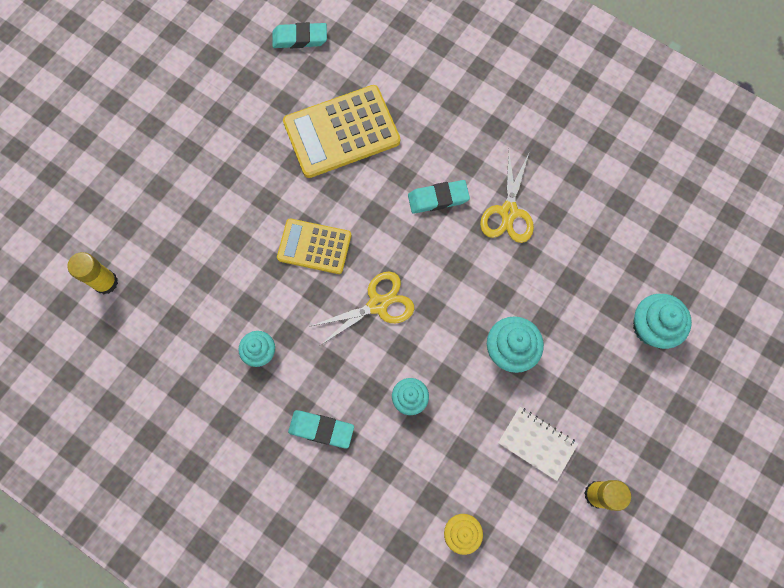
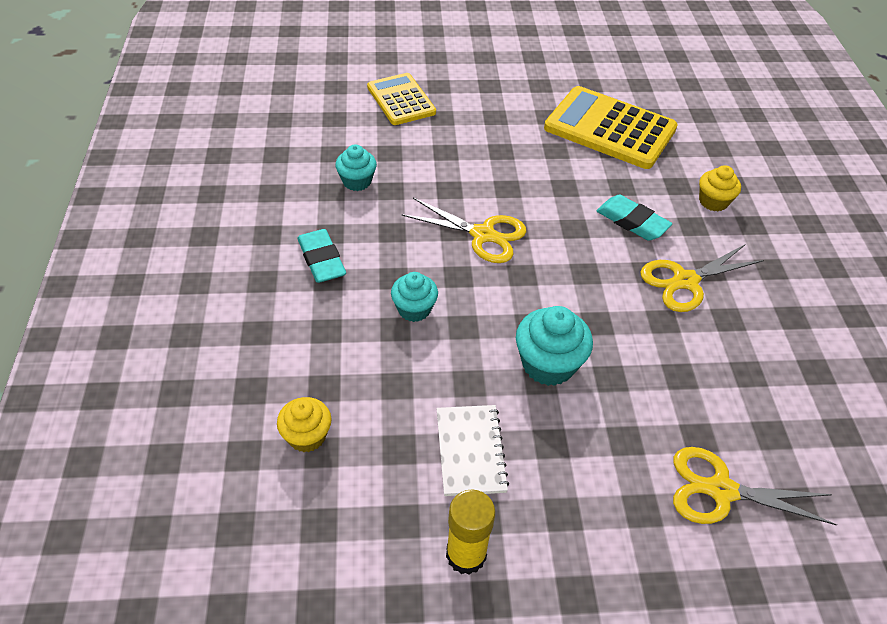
camera: 50 degrees right, 25 degrees down
(105, 282) = (328, 69): yellow glue stick -> none
(300, 38) = (654, 66): turquoise eraser -> none
(314, 246) = (489, 165): yellow calculator -> yellow calculator (401, 100)
(459, 131) = (713, 202): none -> yellow cupcake
(651, 327) = (721, 490): turquoise cupcake -> yellow scissors

